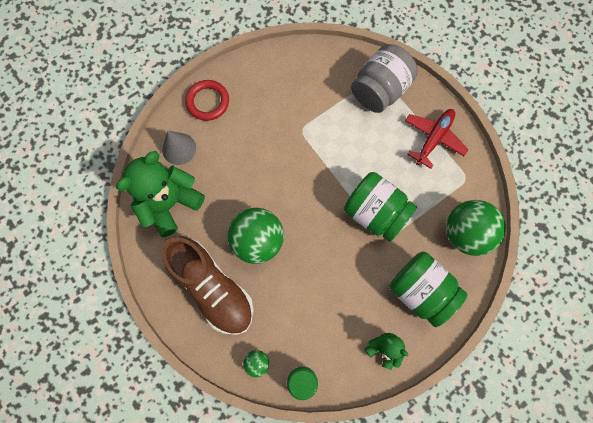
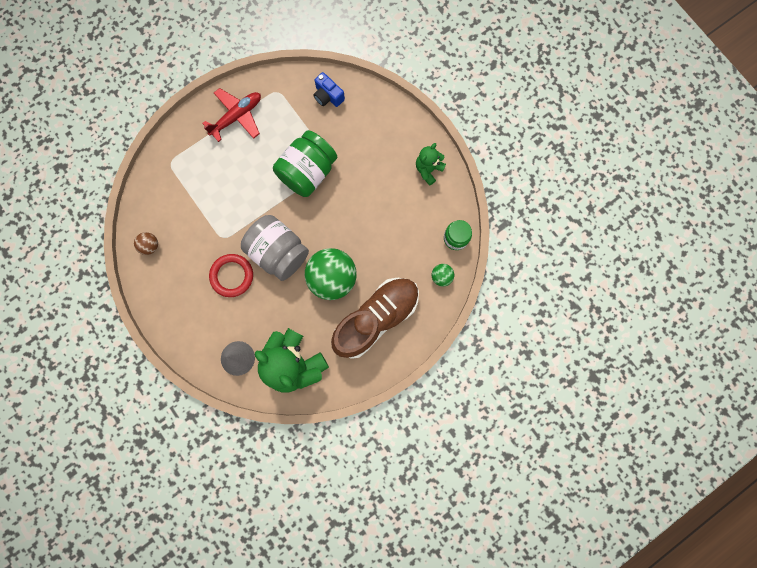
camera: 90 degrees left, 5 degrees up
(208, 102) = (187, 331): red ring -> red ring (232, 276)
(293, 64) = (150, 246): none -> brown ball
(380, 90) = (184, 163): grey jar -> grey jar (278, 252)
(420, 290) = (379, 137): green jar -> none
(433, 138) = (237, 117): red plane -> red plane turned 105 degrees clockwise
(465, 233) = (328, 96): green ball -> blue camera

